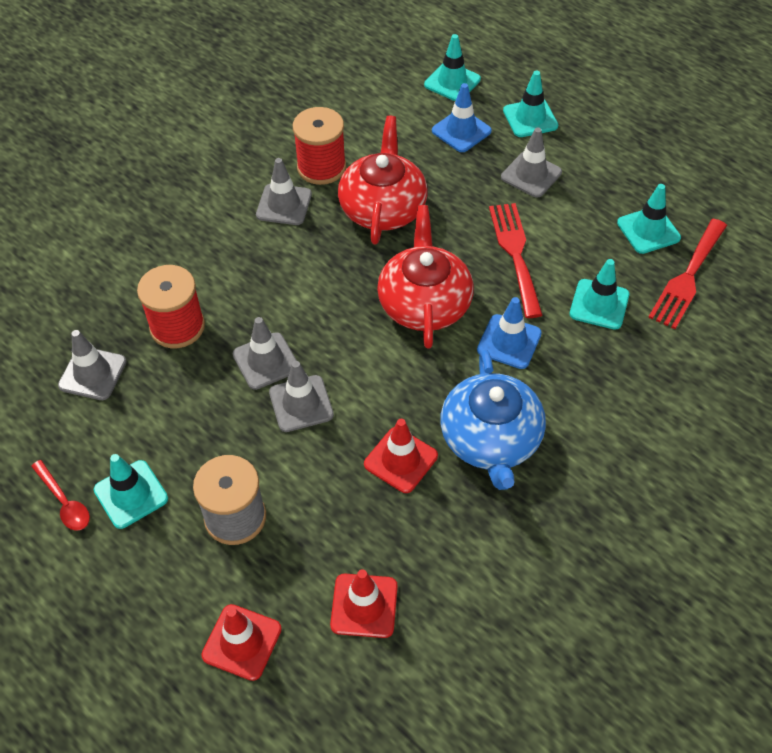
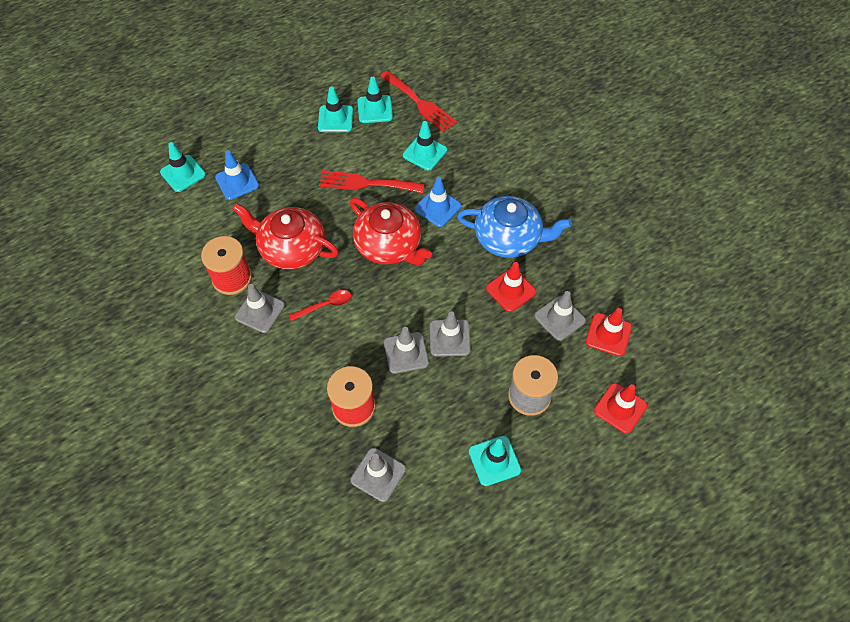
camera: 75 degrees left, 5 degrees up
(64, 502) = (489, 508): red spoon -> red spoon (325, 305)
(424, 303) = (389, 245): red teapot -> red teapot turned 150 degrees counterclockwise
(530, 118) = (245, 139): turquoise traffic cone -> turquoise traffic cone (335, 119)
(531, 175) = (299, 154): grey traffic cone -> grey traffic cone (559, 318)

